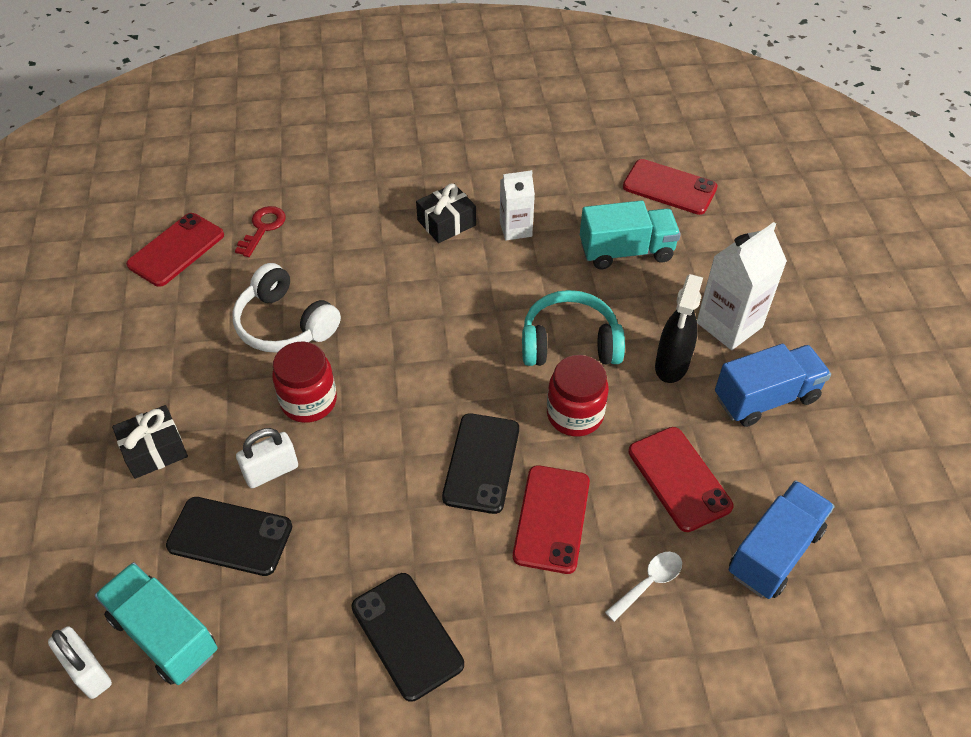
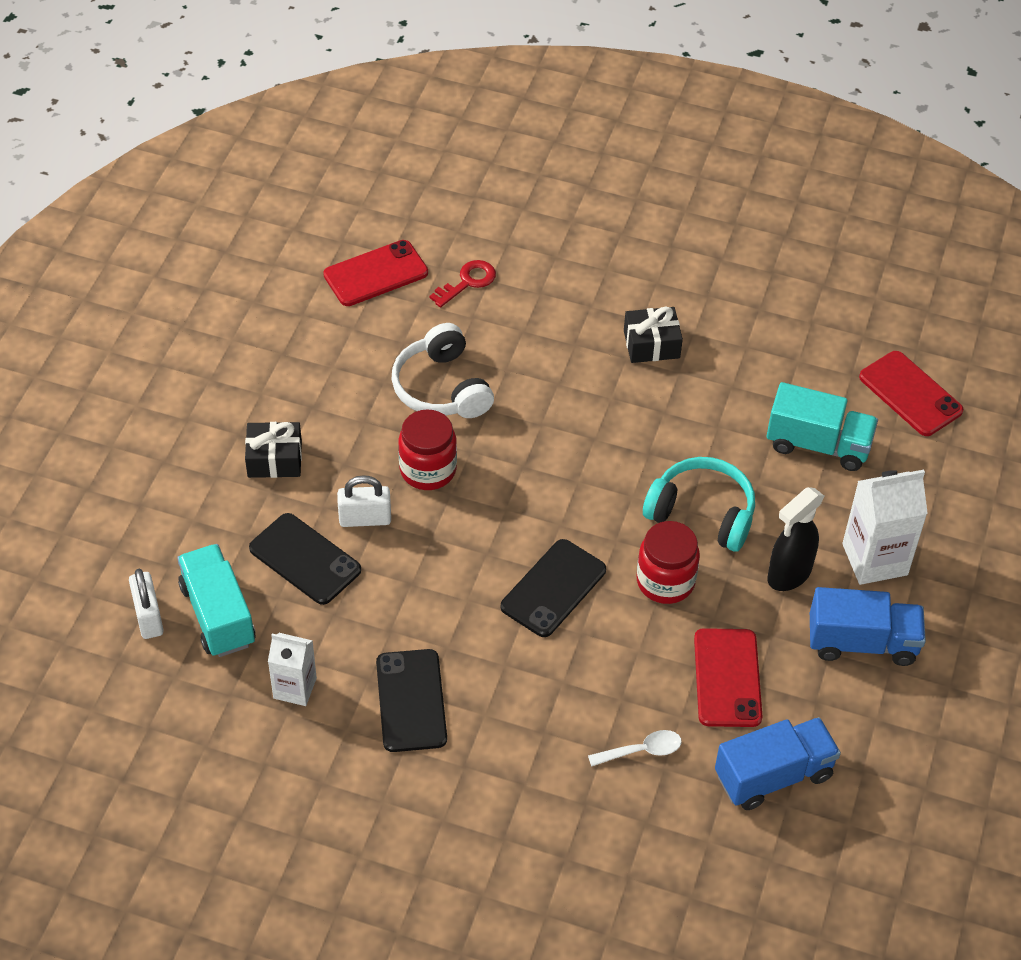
camera: 25 degrees right, 0 degrees up
(515, 229) = (718, 377): white carton -> white carton (295, 688)
(552, 519) = (588, 662): red phone -> none

